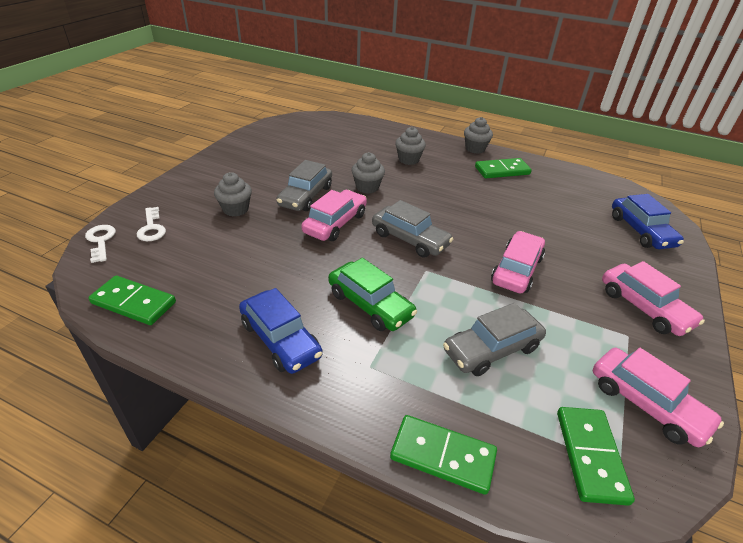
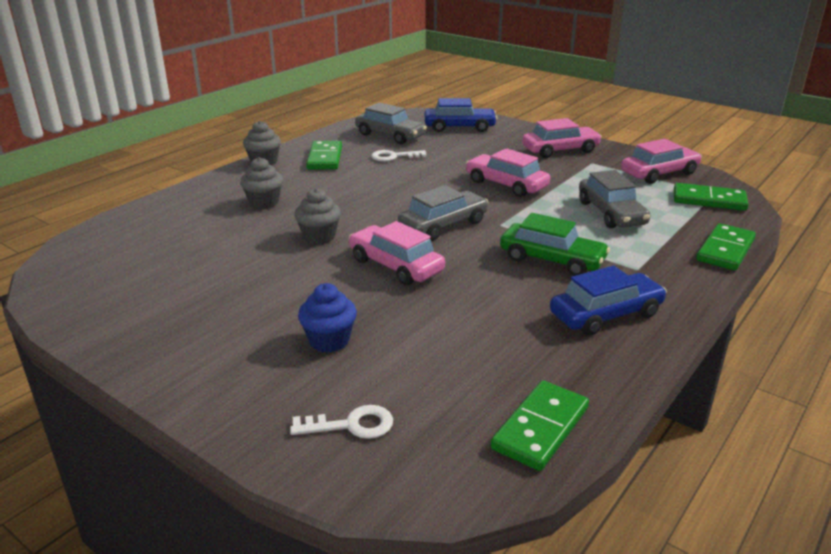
camera: 75 degrees left, 10 degrees down
(101, 241) = (372, 484): white key -> white key (393, 156)
(236, 209) = (329, 341): grey cupcake -> blue cupcake
(305, 196) = (319, 281): grey car -> grey car (390, 135)
(370, 304) = (552, 260): green car -> green car turned 60 degrees clockwise

